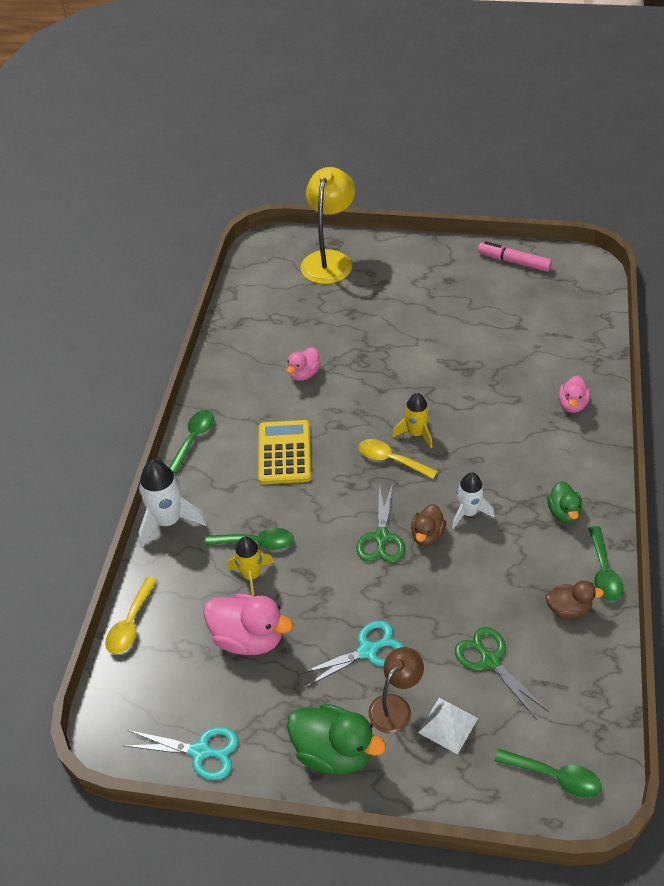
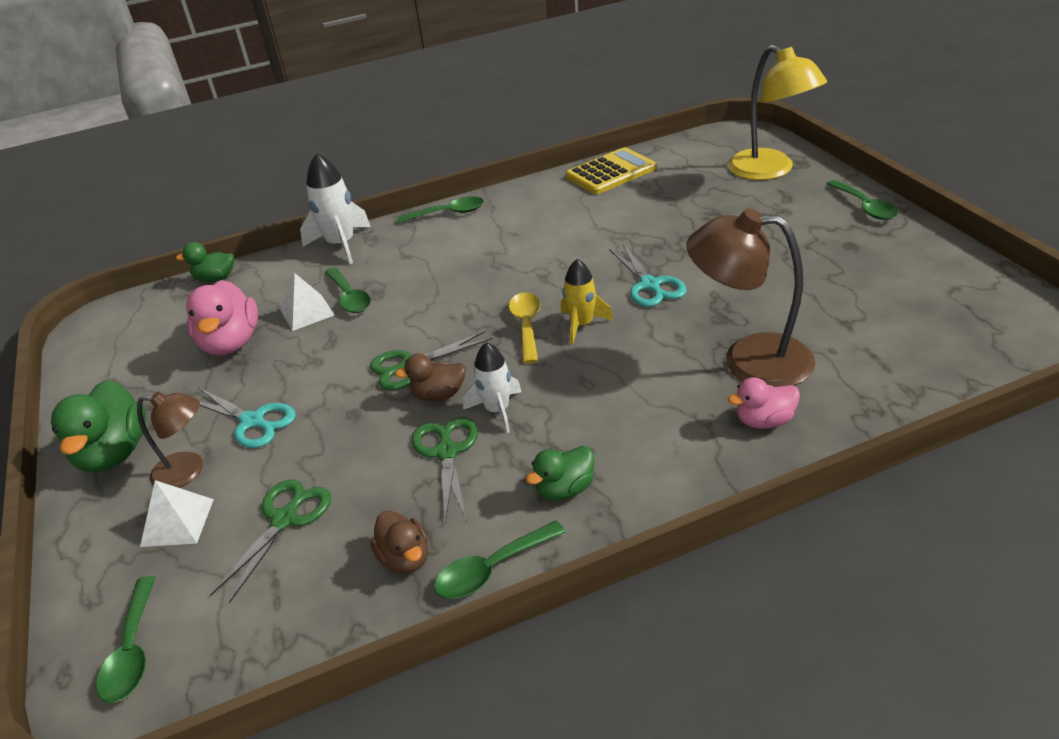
camera: 60 degrees right, 10 degrees down
(130, 624) = (215, 278): yellow spoon -> green duck
(200, 751) = (91, 374): turquoise scissors -> turquoise scissors (650, 285)
(251, 575) = (307, 312): yellow rocket -> white pyramid
(284, 453) = (475, 262): yellow calculator -> yellow calculator (611, 172)
(304, 374) = (591, 227): pink duck -> none
(329, 260) = (770, 171): yellow lamp -> yellow lamp turned 75 degrees clockwise
(416, 250) = (865, 207): none -> green spoon
(489, 553) = (447, 452): none -> green scissors
(514, 262) = (955, 273): pink marker -> none
(517, 381) = (749, 360): none -> brown lamp

